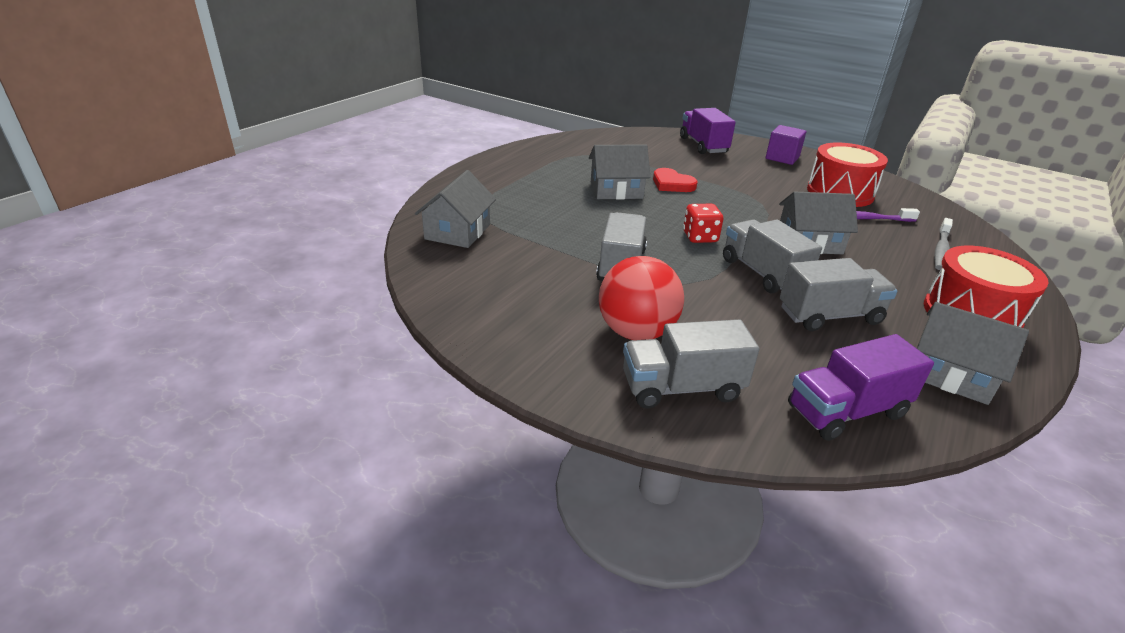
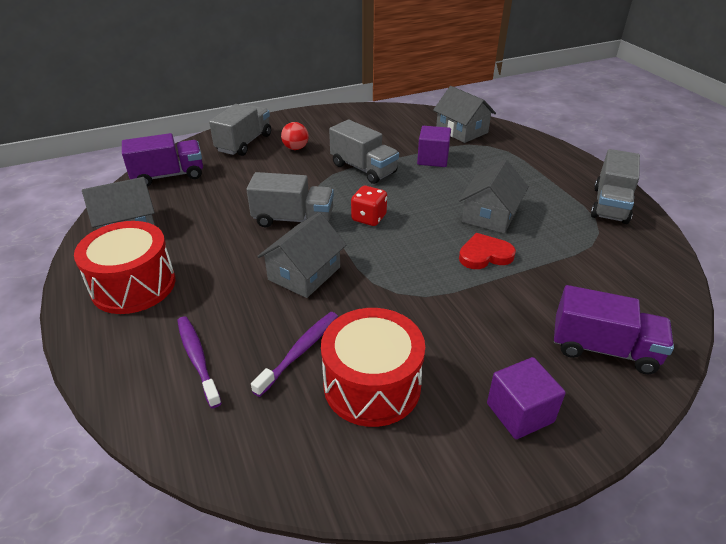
camera: 125 degrees right, 5 degrees up
(549, 233) = (432, 159): none -> purple cube
(636, 332) = (295, 148): red ball -> red ball, size x0.53
(829, 316) = (222, 218): grey truck -> grey truck (610, 205)
(846, 411) = (168, 176): purple truck -> purple truck turned 60 degrees clockwise
(941, 250) = (197, 359): grey toothbrush -> purple toothbrush

